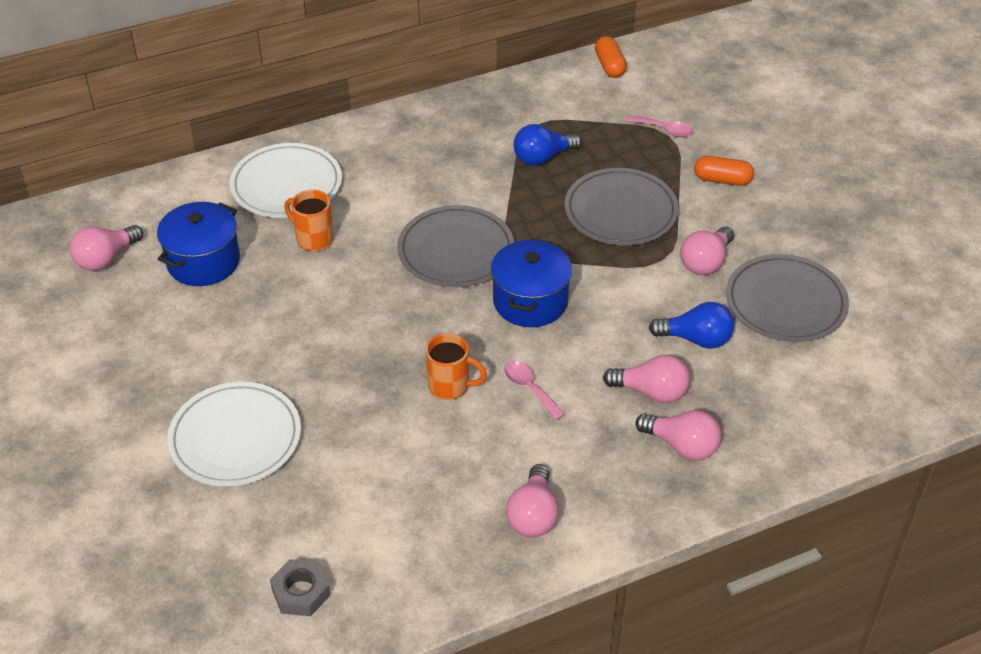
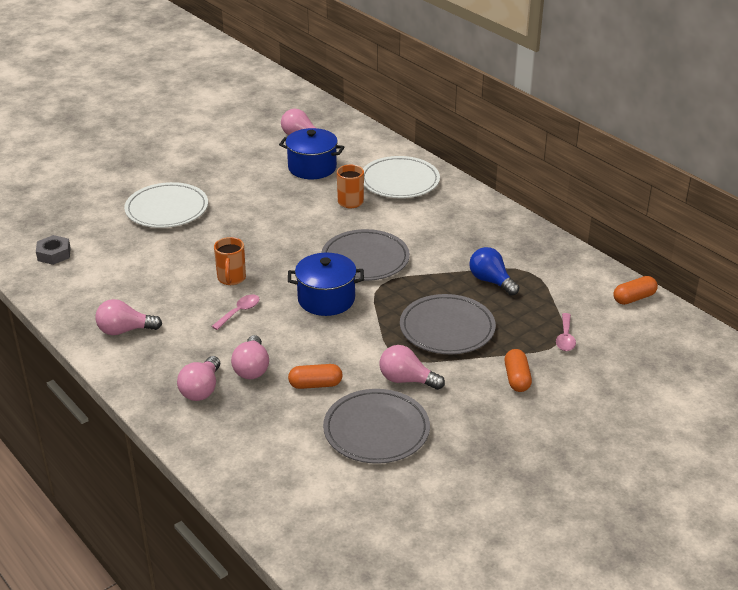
camera: 75 degrees right, 10 degrees down
(696, 339) = (315, 384): blue light bulb -> orange capsule

